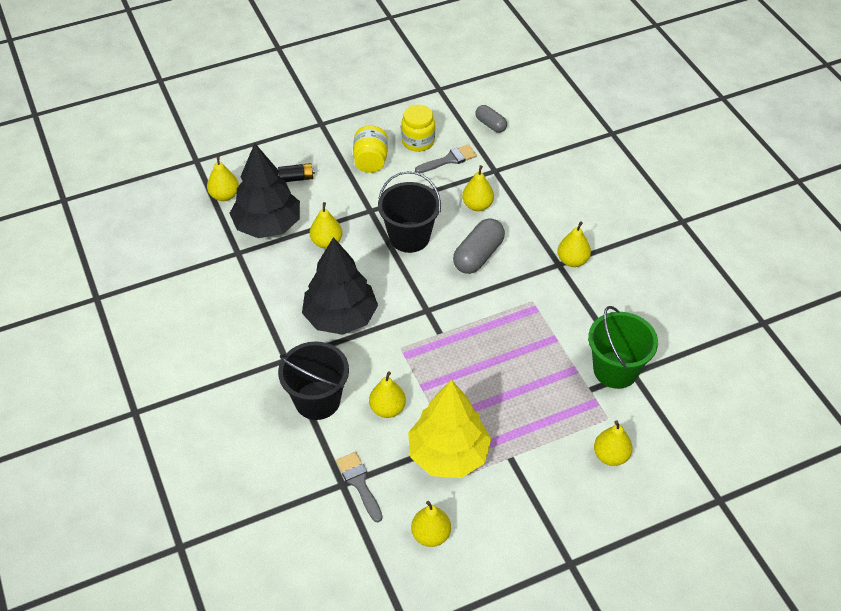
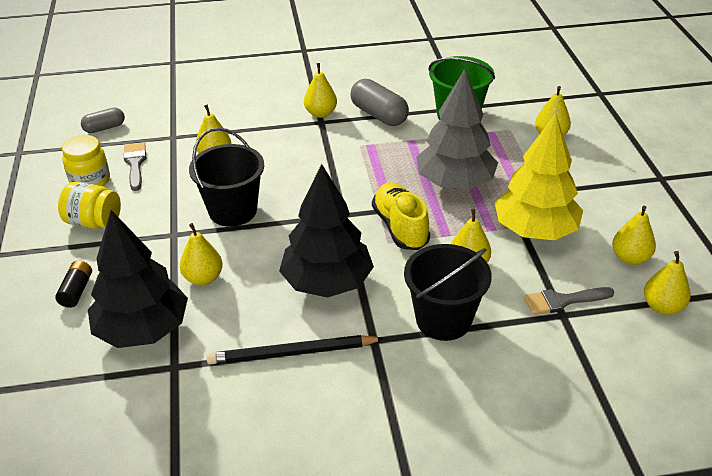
camera: 75 degrees left, 10 degrees down
(224, 195) = (58, 369): yellow pear -> yellow pear (662, 307)
(262, 313) = (292, 353): none -> black pencil
(422, 352) = (400, 227): none -> yellow shoe
(478, 255) = (285, 167): grey capsule -> grey capsule (379, 115)
(499, 383) = (455, 182): none -> grey tree

